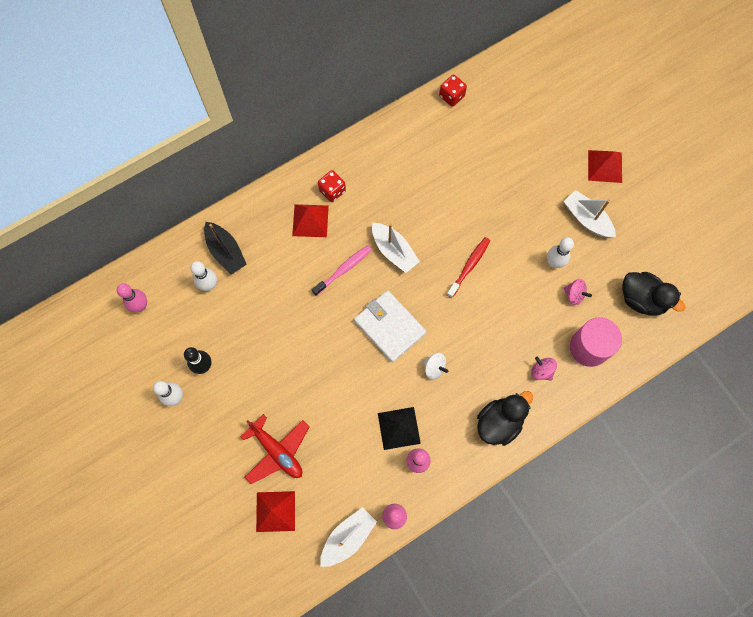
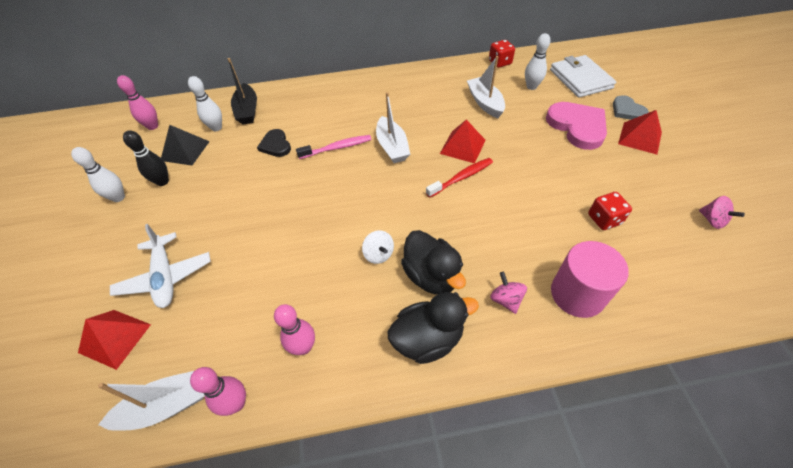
camera: 25 degrees right, 20 degrees down
(277, 451) = (165, 276): red plane -> white plane
(283, 286) = (276, 145): none -> black heart
(310, 220) = (331, 108): red pyramid -> red pyramid (462, 146)
(332, 191) = (362, 95): red dice -> red dice (604, 219)
(389, 327) = (353, 203): white wallet -> white wallet (580, 79)
(399, 428) = (305, 301): black pyramid -> black pyramid (185, 151)
(549, 169) = (577, 127): none -> pink heart
(554, 262) = (558, 199): white bowling pin -> white bowling pin (531, 87)
(574, 295) = (573, 235): pink spinning top -> pink spinning top (712, 220)
(586, 219) = (608, 173): white boat -> white boat (485, 103)
(588, 133) = (627, 110): none -> grey heart
(641, 299) = (662, 264): black duck -> black duck (431, 276)

